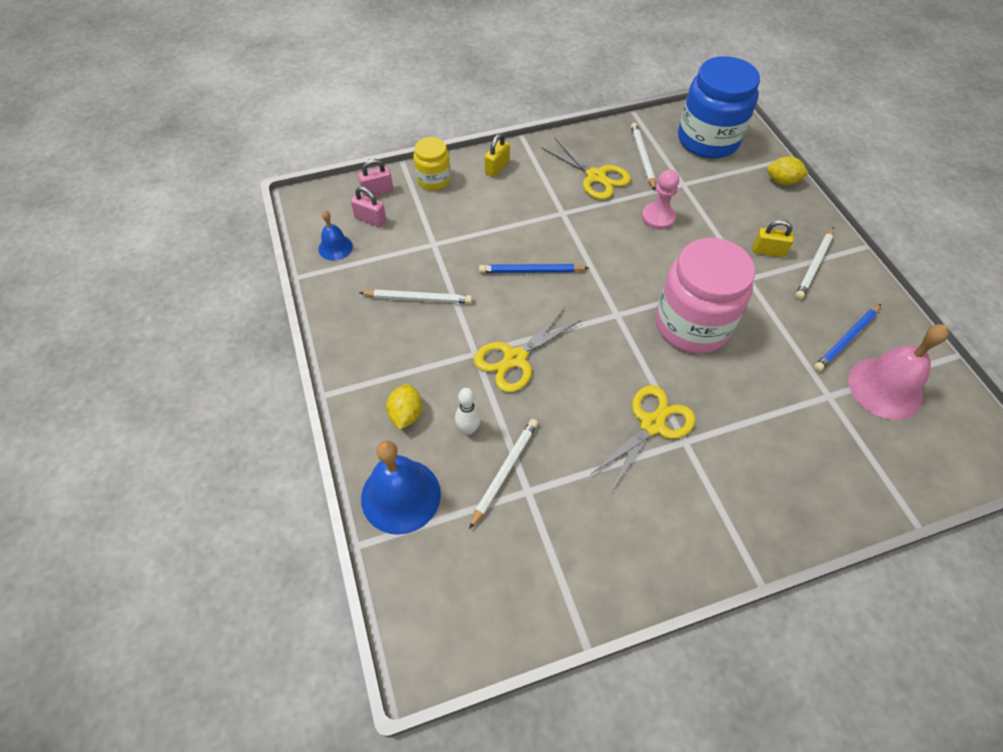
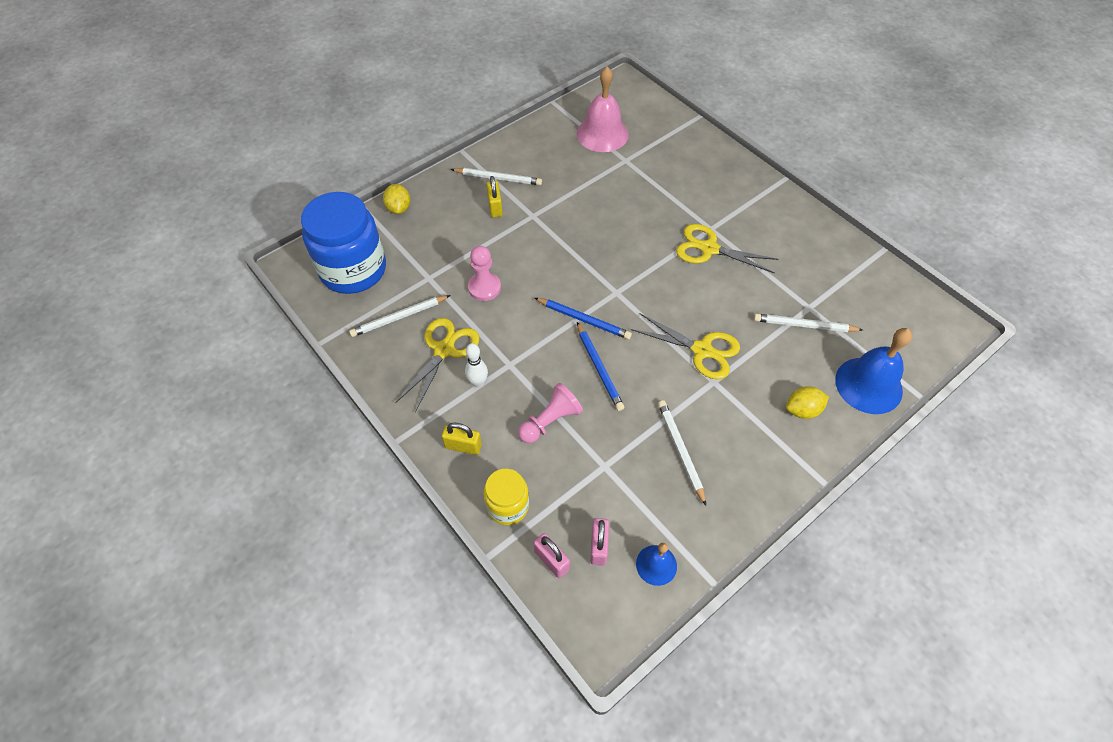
camera: 110 degrees left, 0 degrees up
(468, 429) = (786, 361): white bowling pin -> white bowling pin (478, 382)
(493, 223) = (550, 421): none -> pink pawn
(692, 324) = (601, 242): pink jar -> none
(846, 339) = (568, 155): blue pencil -> blue pencil (583, 319)

